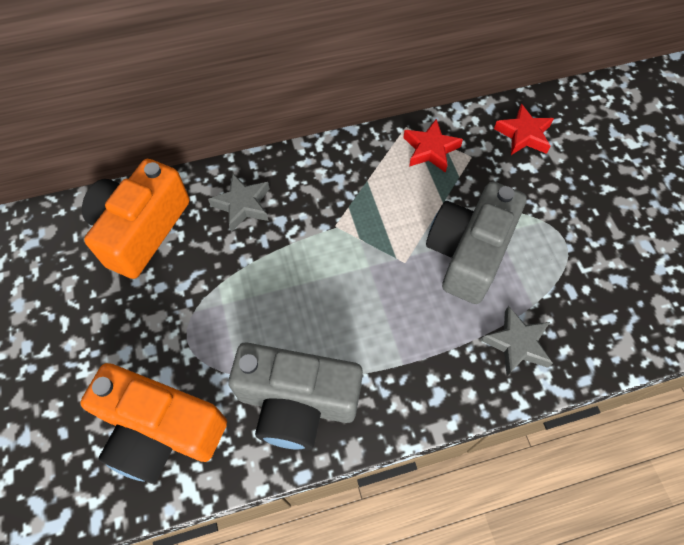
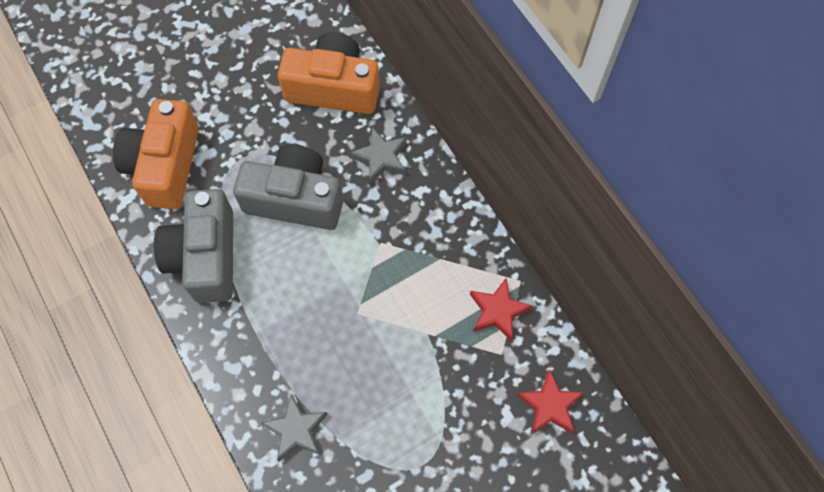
camera: 75 degrees right, 5 degrees up
(468, 252) = (383, 370): grey camera -> grey camera (295, 199)

